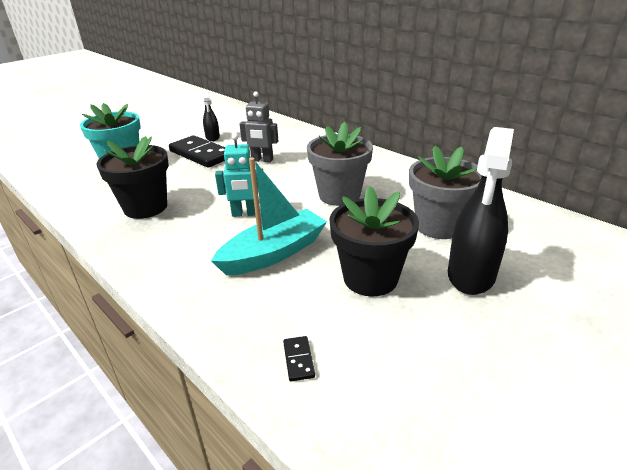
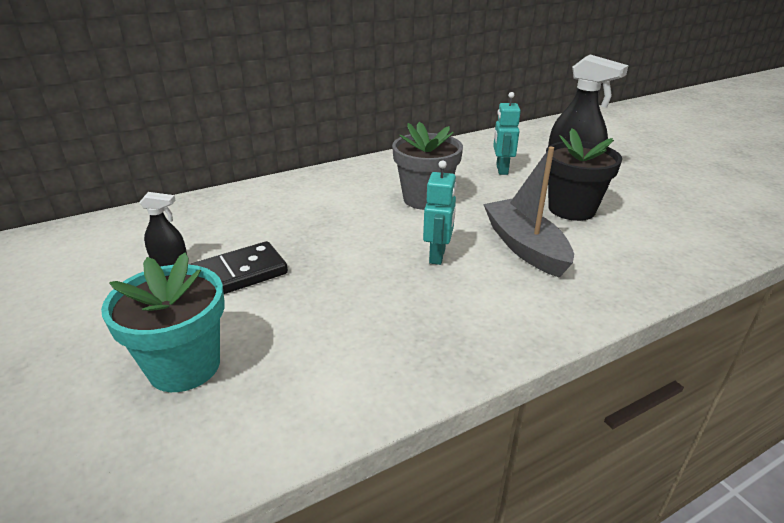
camera: 75 degrees left, 0 degrees up
(145, 207) = (379, 334): black flower pot -> none
(262, 160) = (299, 231): grey robot -> none
(274, 253) = (525, 247): turquoise boat -> grey boat
(298, 360) = (673, 253): black domino -> none
(439, 226) = (501, 170): grey flower pot -> turquoise robot

